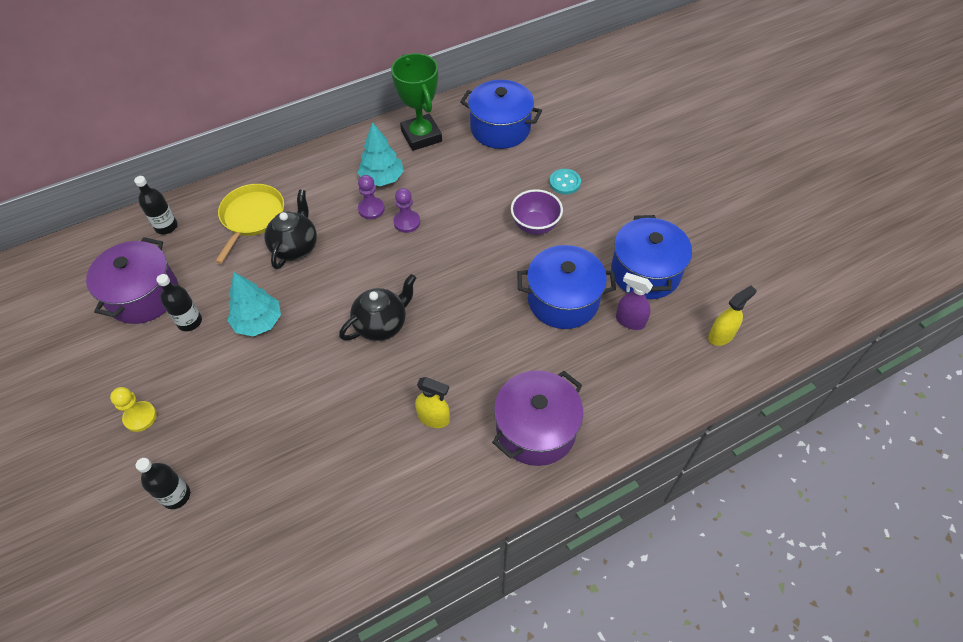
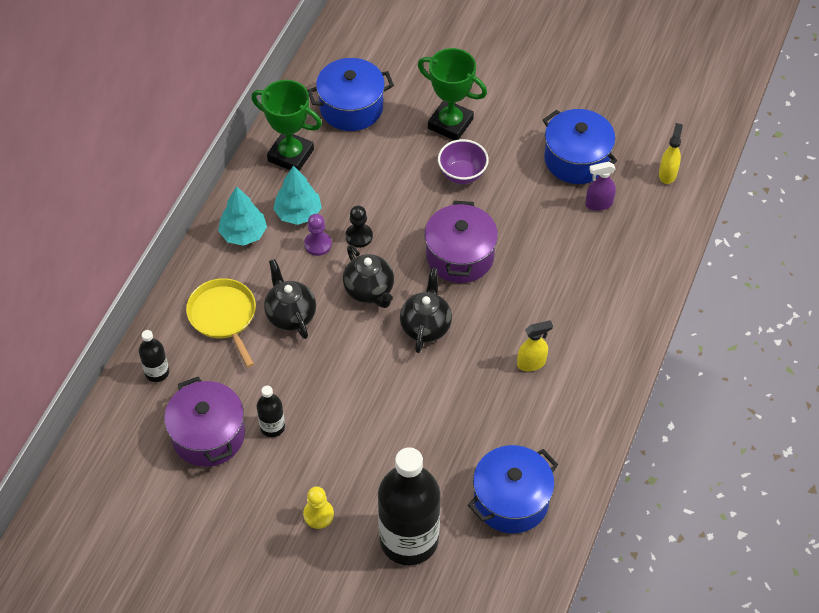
camera: 40 degrees left, 0 degrees up
(176, 496) = (409, 539): black bottle -> black bottle, size x2.25
(258, 322) = (328, 389): turquoise tree -> turquoise tree (243, 234)
(370, 268) = (369, 291): none -> black teapot
(407, 222) = (359, 236): purple pawn -> black pawn
(536, 429) = (606, 322): purple pot -> purple pot (460, 256)
(563, 300) = (538, 219): blue pot -> blue pot (511, 500)
(564, 182) = (450, 124): turquoise button -> green trophy

